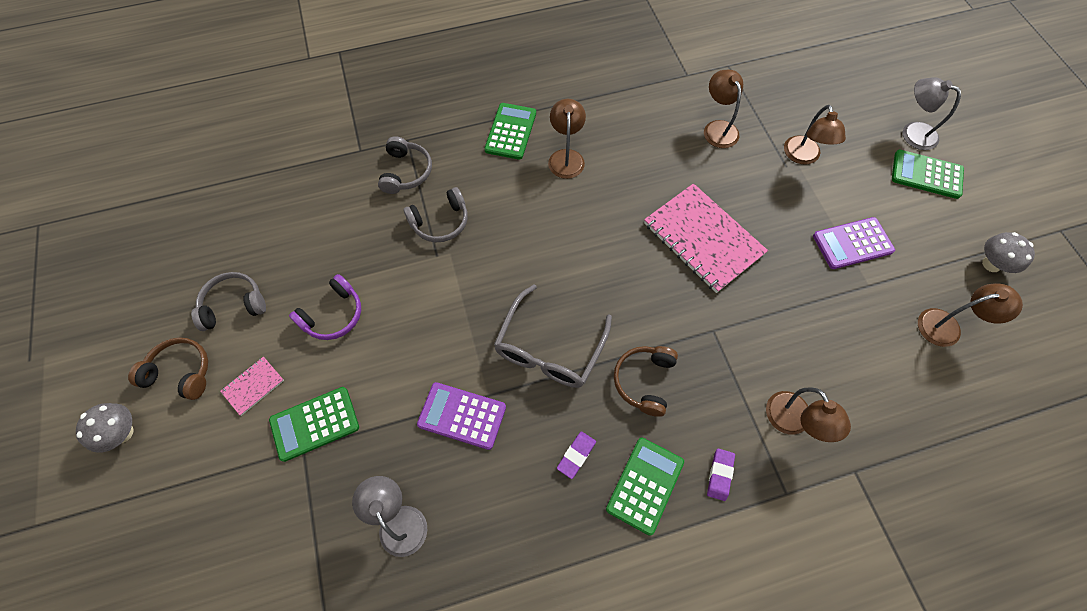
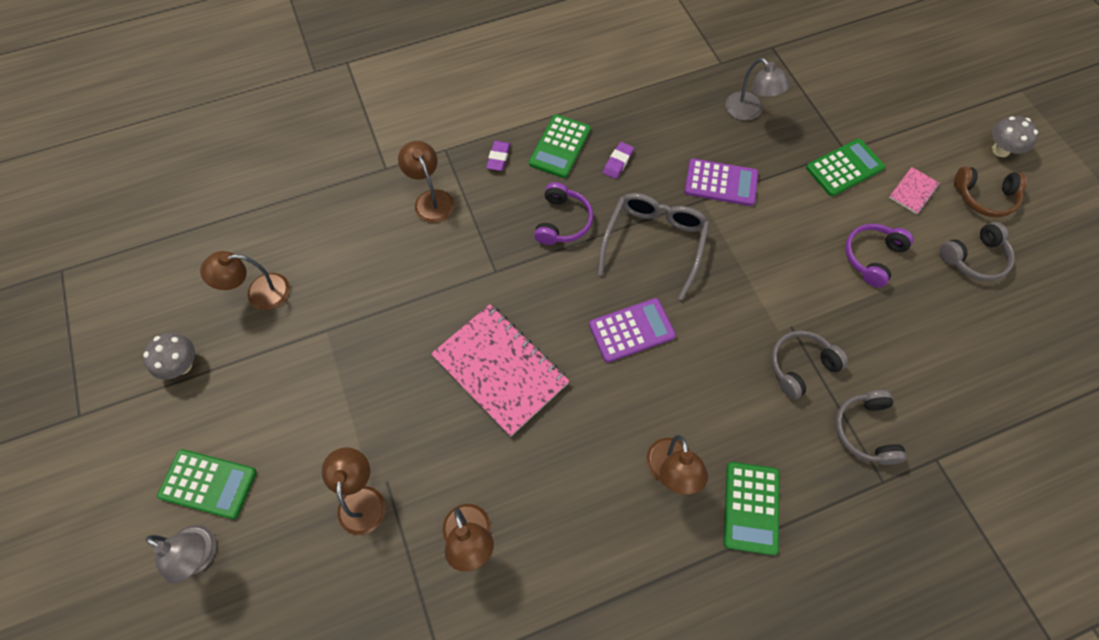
camera: 175 degrees right, 0 degrees up
(644, 381) = (562, 221): brown headphones -> purple headphones
(852, 243) = (330, 378): purple calculator -> purple calculator (631, 330)

